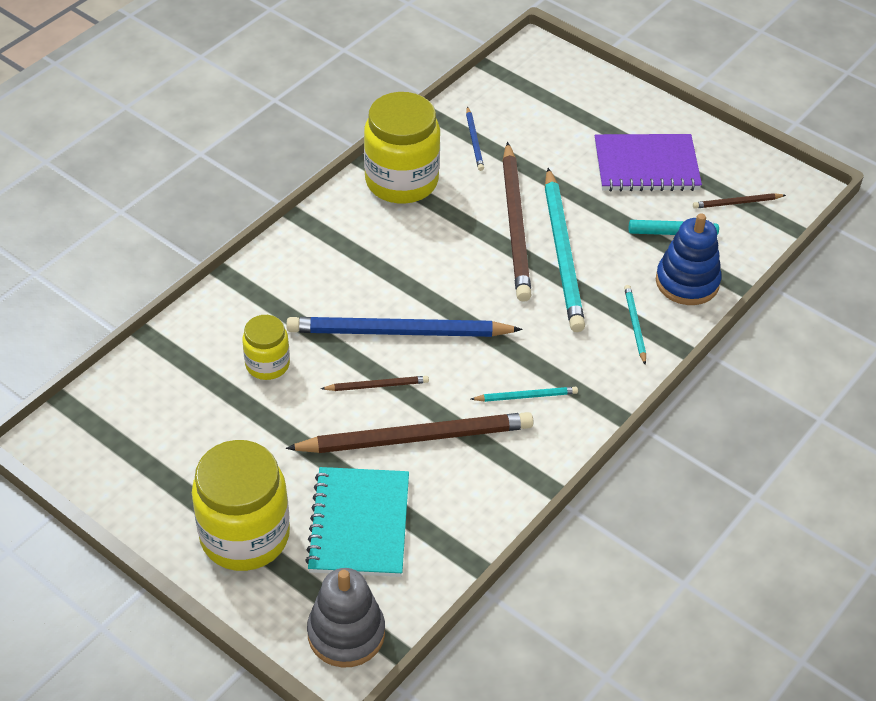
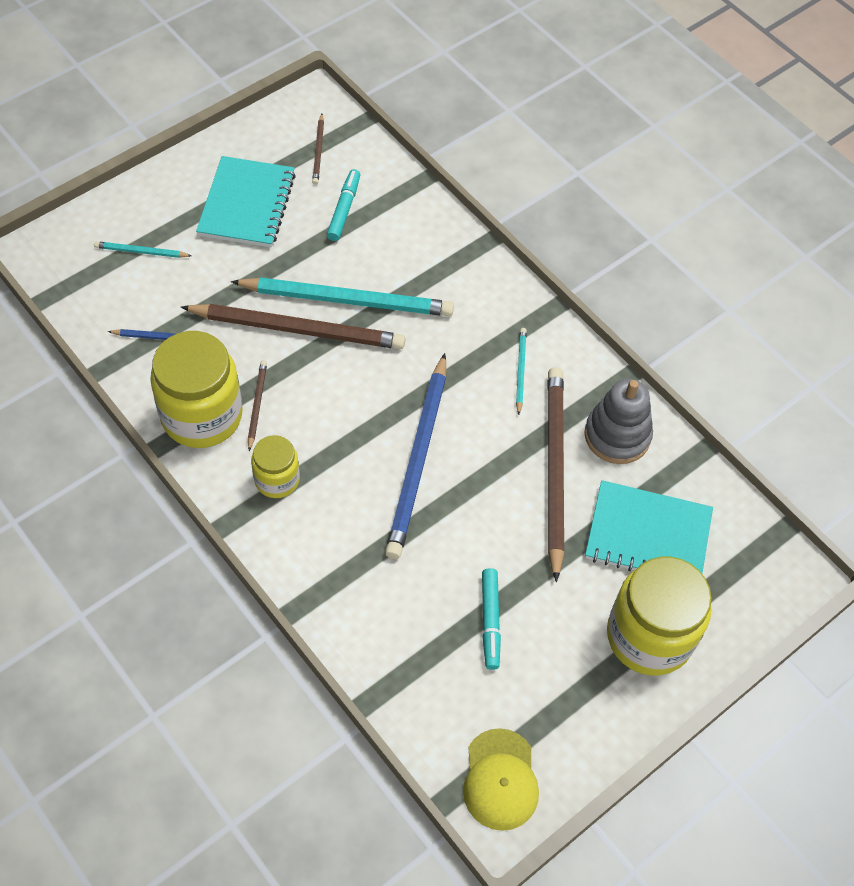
camera: 80 degrees left, 10 degrees up
(84, 436) = (500, 779): none -> yellow cap
(238, 408) = (490, 621): none -> turquoise marker
(267, 364) = (436, 585): yellow jar -> yellow jar (277, 479)
(346, 633) = (764, 566): grey stacking toy -> grey stacking toy (617, 435)
(377, 385) = (484, 490): brown pencil -> brown pencil (257, 405)
(634, 325) = (452, 268): turquoise pencil -> turquoise pencil (141, 252)
(646, 166) = (247, 204): purple notebook -> turquoise notebook
(687, 282) = (409, 215): blue stacking toy -> none

